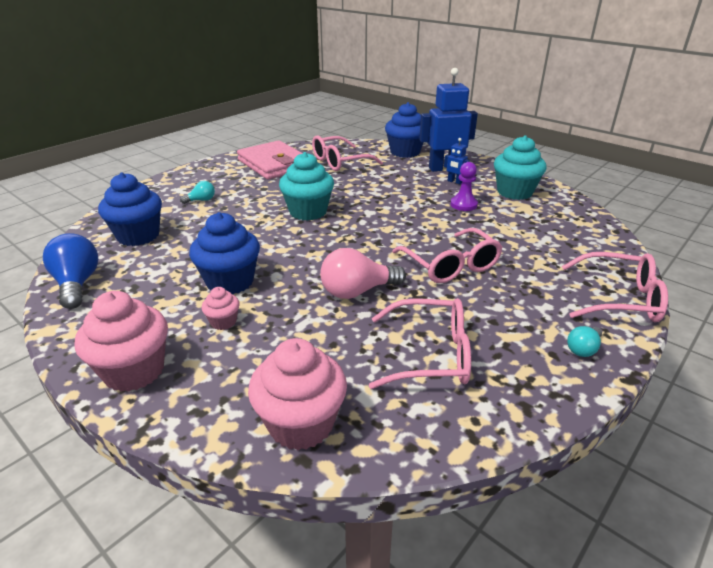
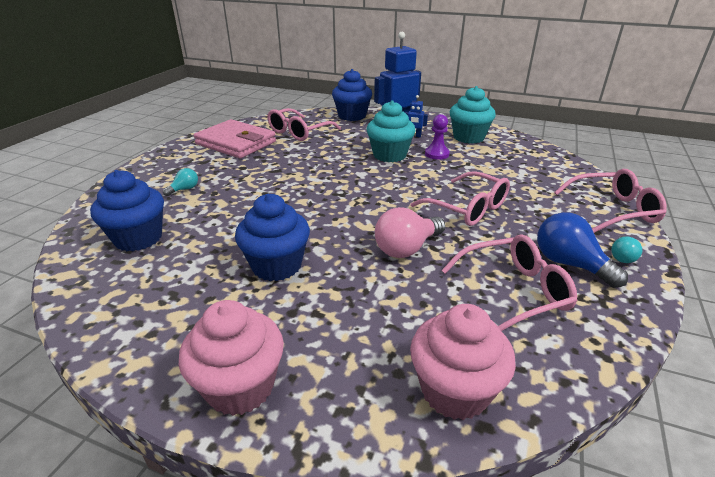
camera: 20 degrees left, 0 degrees up
(77, 284) = (100, 306): blue light bulb -> blue light bulb (569, 264)
(223, 322) = (300, 308): pink cupcake -> none
(308, 212) = (304, 183): turquoise cupcake -> turquoise cupcake (389, 155)

